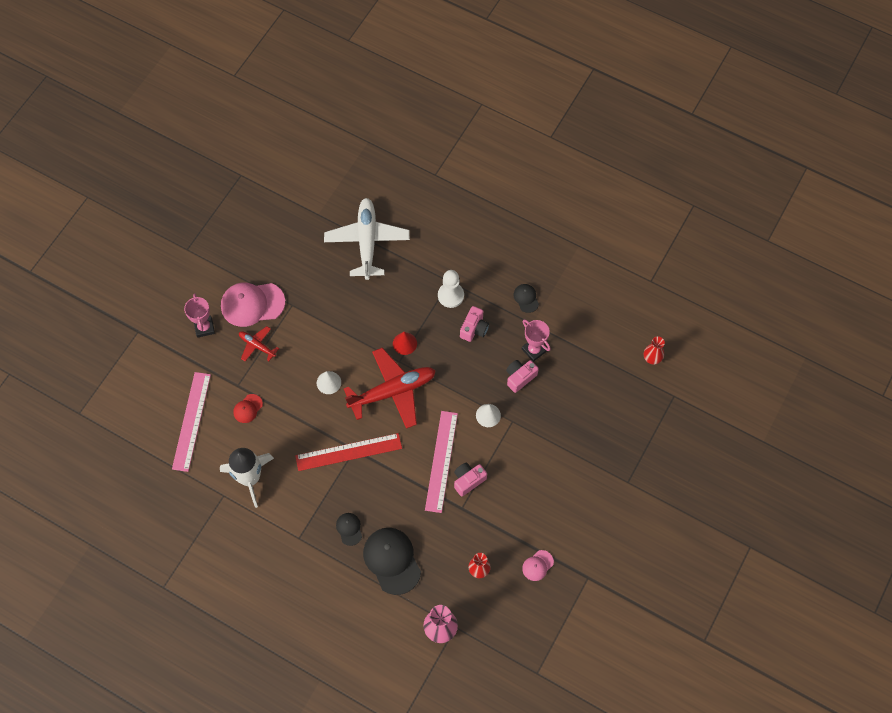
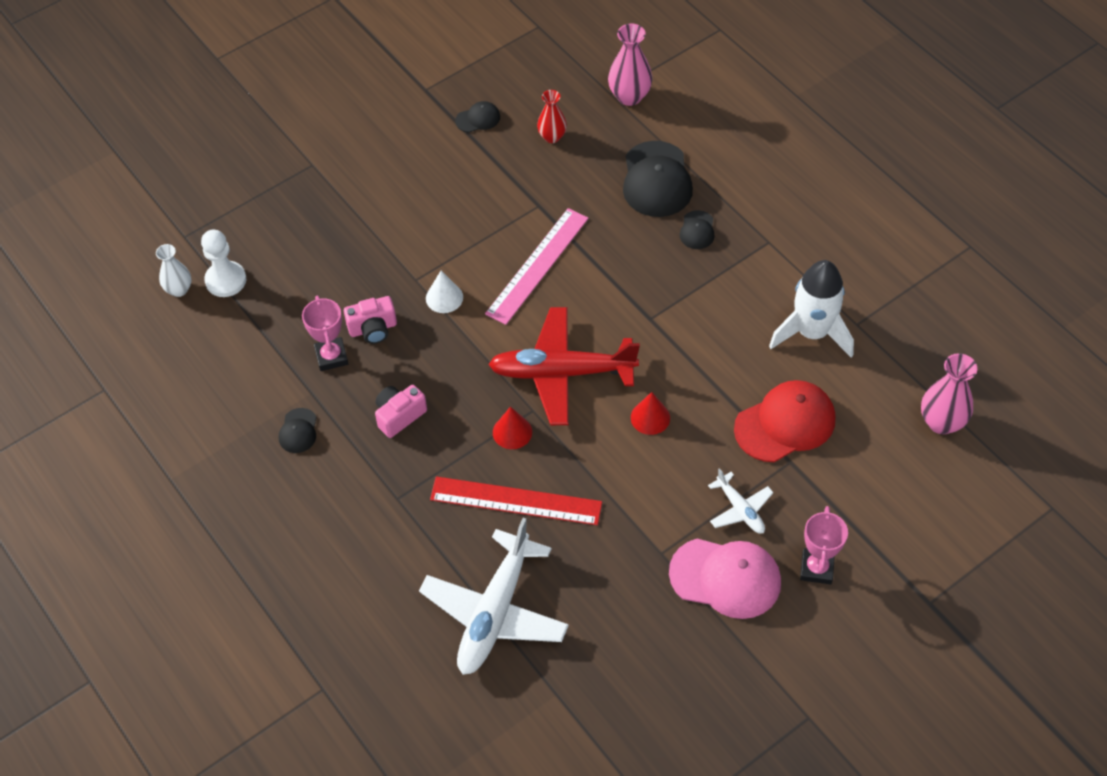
camera: 155 degrees left, 10 degrees down
(154, 445) = (941, 422): none -> pink vase
(191, 421) = (876, 436): pink ruler -> none
(248, 408) = (785, 423): red cap -> red cap, size x2.04
(257, 346) = (740, 509): red plane -> white plane
(328, 382) = (650, 417): white cone -> red cone
(348, 452) = (659, 318): red ruler -> red ruler (516, 501)
(450, 295) = (407, 476): white pawn -> white pawn (226, 280)
(468, 480) = (514, 232): pink camera -> none
(537, 565) = (478, 119): pink cap -> black cap
(652, 358) = (179, 289): red vase -> white vase

